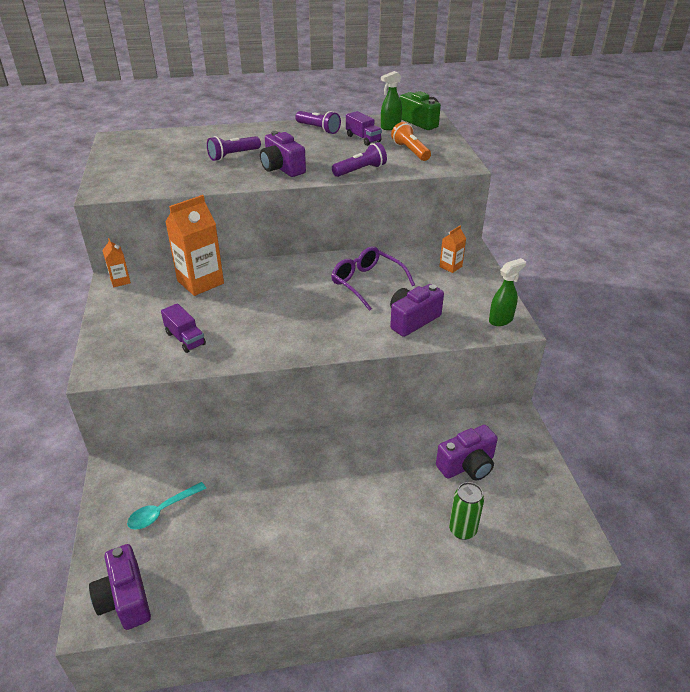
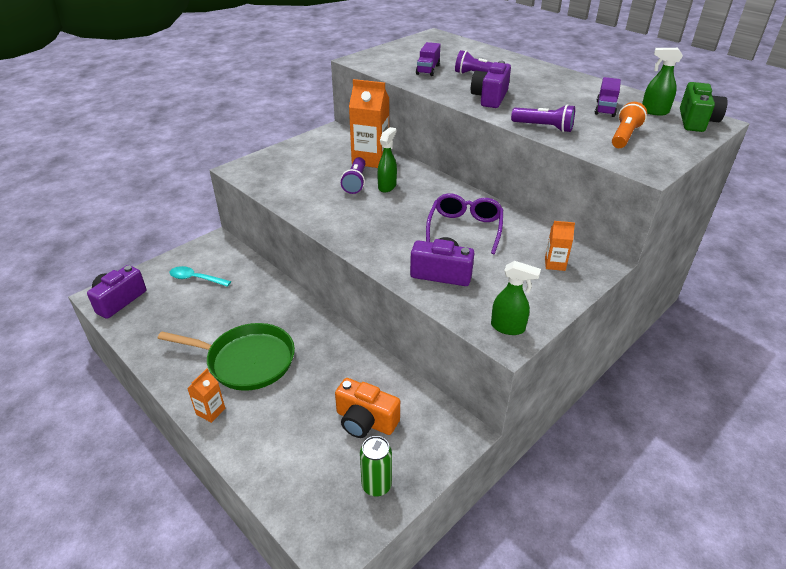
camera: 55 degrees right, 0 degrees up
(120, 281) = (335, 132): orange carton -> orange carton (210, 411)
(185, 339) = (301, 183): purple truck -> purple truck (428, 70)
(258, 293) = (387, 186): none -> green spray bottle
(318, 129) = (584, 86): purple flashlight -> purple flashlight (355, 182)
(332, 515) = (247, 360): none -> green pan
(462, 530) = (286, 448): green can -> green can (376, 485)
(467, 465) = (365, 421): purple camera -> orange camera

